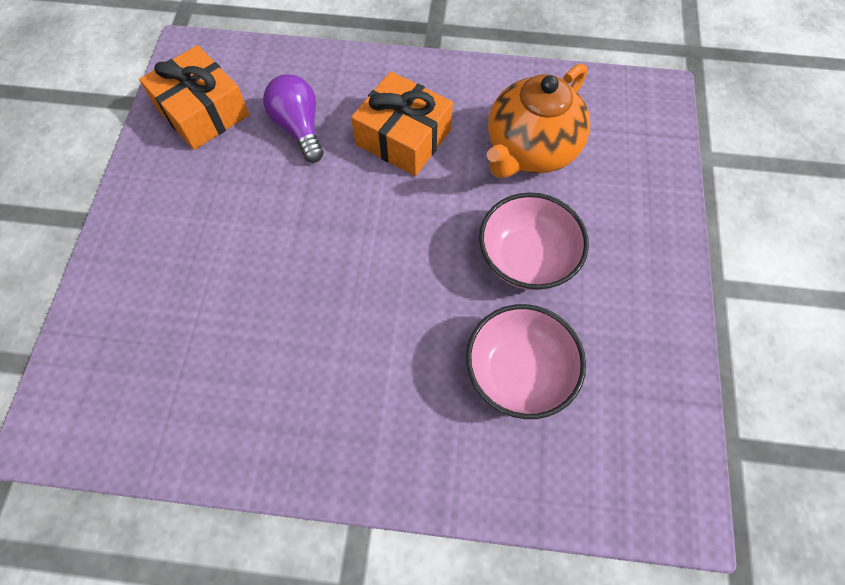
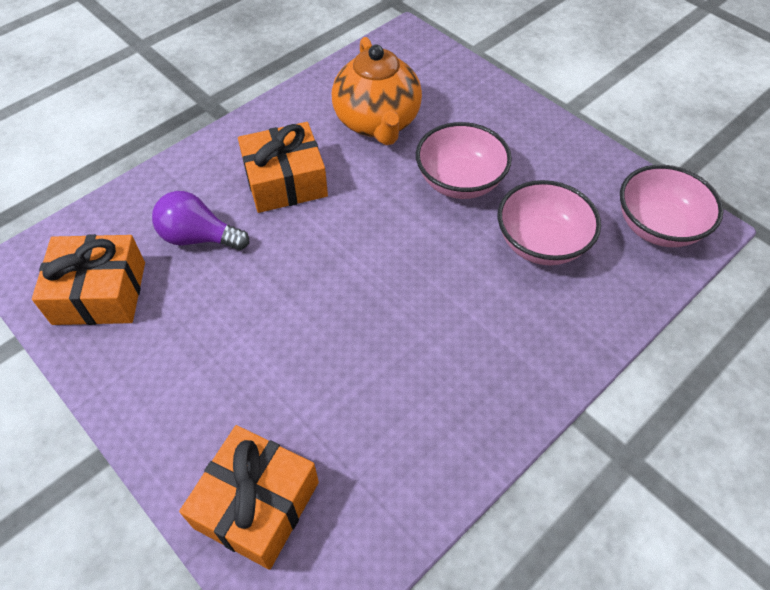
camera: 50 degrees left, 10 degrees down
(109, 340) = (257, 504): none -> orange gift
(640, 465) = (658, 226): none -> pink bowl

